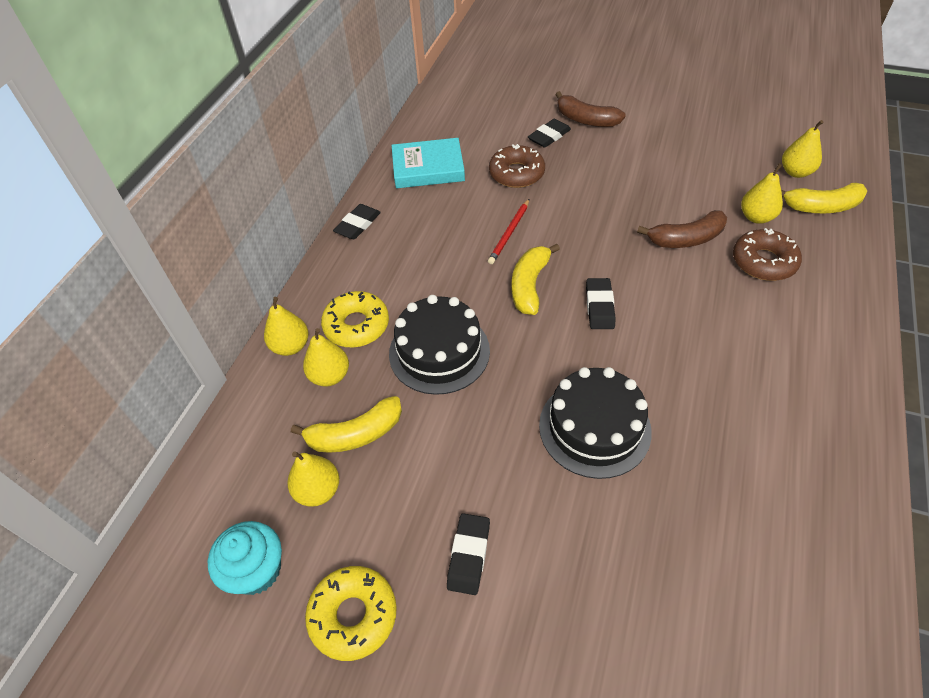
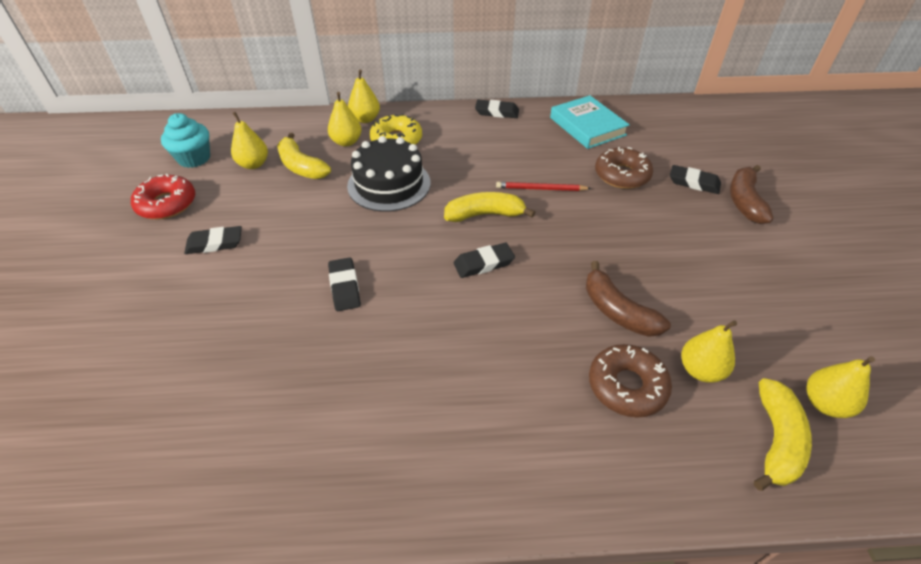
camera: 65 degrees right, 5 degrees down
(353, 615) = (167, 204): yellow donut -> red donut
(594, 428) = (344, 287): black cake -> black eraser
(821, 207) = (776, 440): yellow banana -> yellow banana turned 135 degrees counterclockwise

